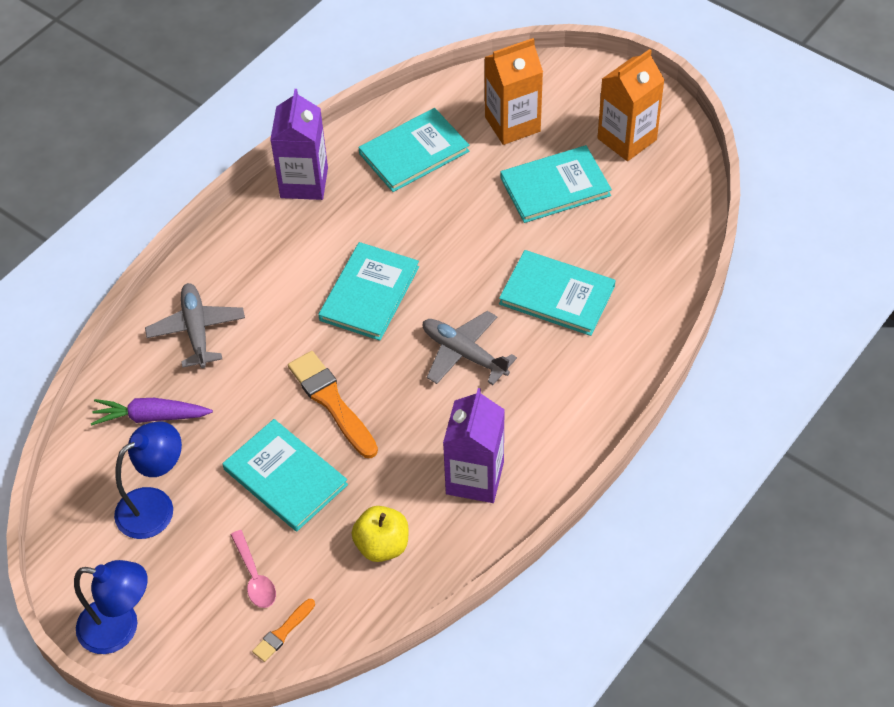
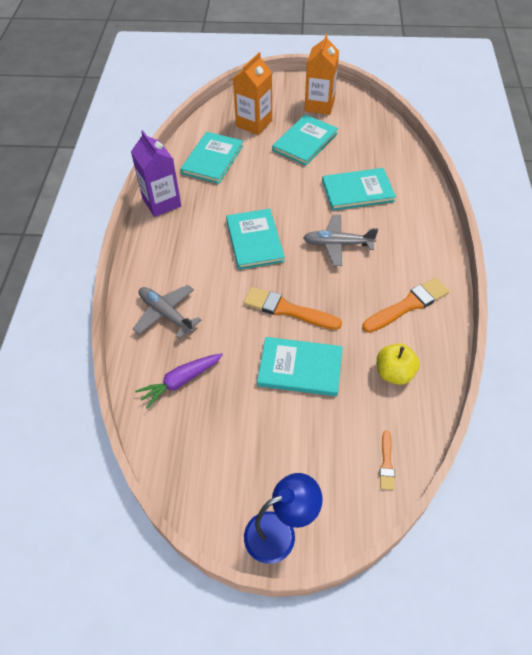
camera: 35 degrees left, 0 degrees up
(155, 506) = (232, 435): blue lamp -> none
(255, 577) = (337, 440): pink spoon -> none
(474, 478) = (408, 305): purple carton -> orange brush

